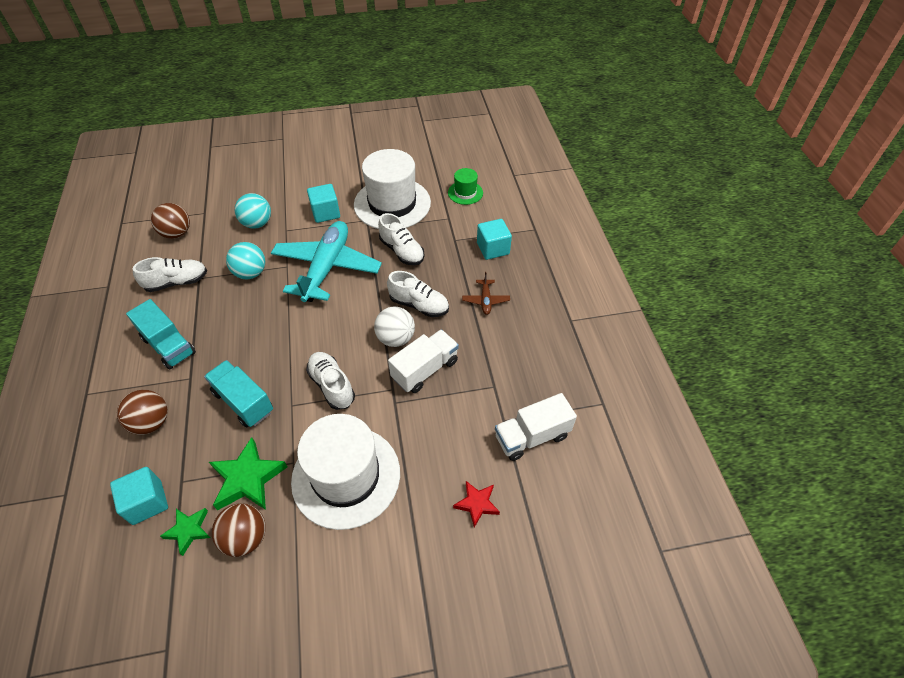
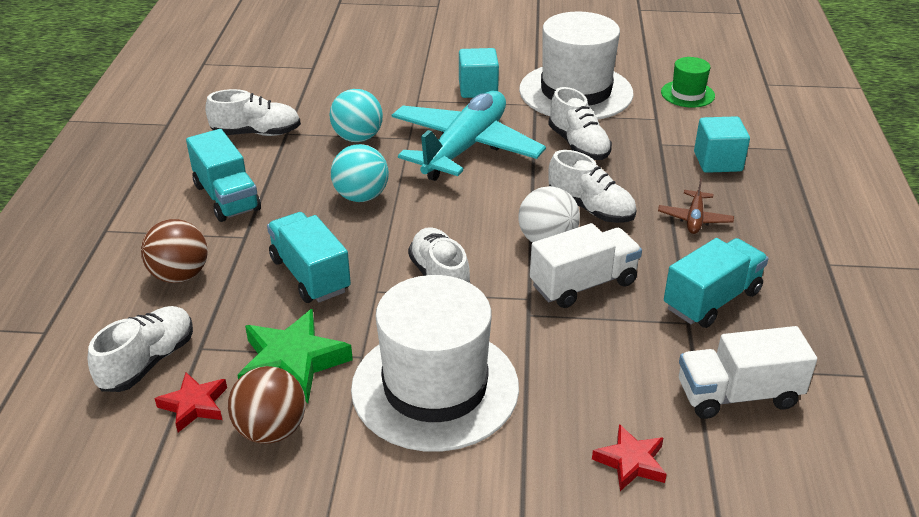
camera: 15 degrees right, 15 degrees down
(147, 502) = (148, 362): turquoise cube -> white shoe
(177, 233) = (271, 84): brown ball -> none
(189, 530) = (194, 405): green star -> red star
(257, 224) = (380, 88): turquoise ball -> turquoise ball (361, 197)
(506, 365) = (712, 300): none -> turquoise truck

